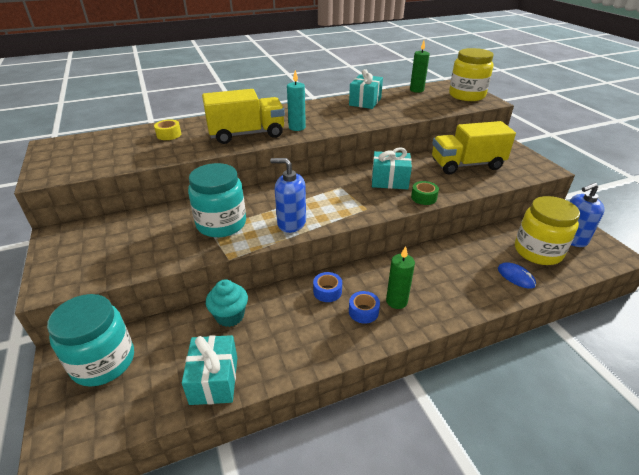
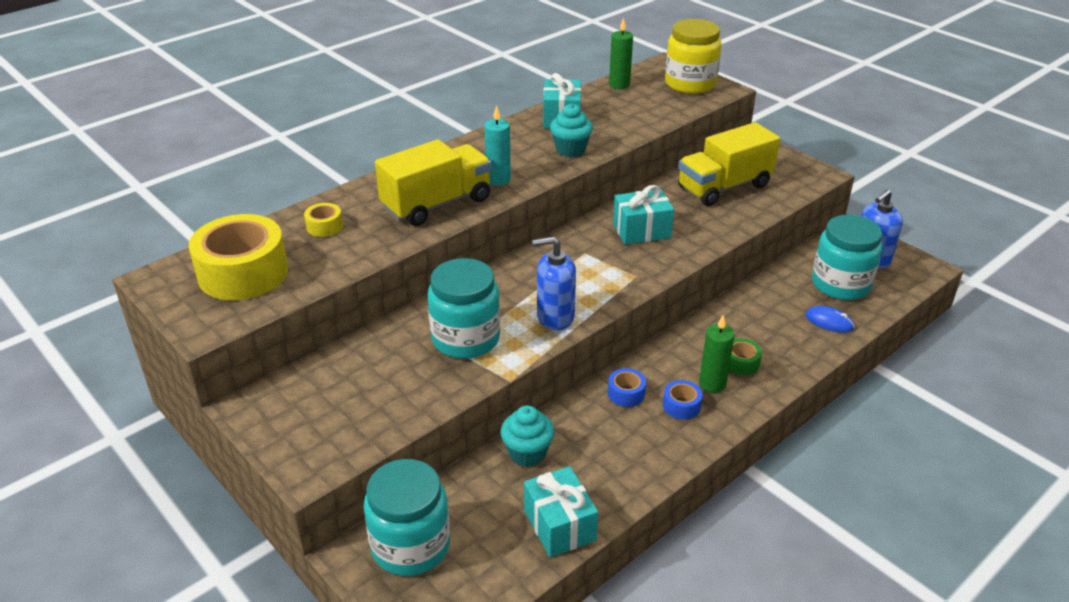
camera: 20 degrees left, 0 degrees up
(98, 150) = (243, 273): none -> yellow tape
(358, 119) = (570, 149): none -> turquoise cupcake
(423, 197) = (696, 246): green tape -> green tape (741, 363)
(538, 251) = (841, 284): yellow jar -> turquoise jar

